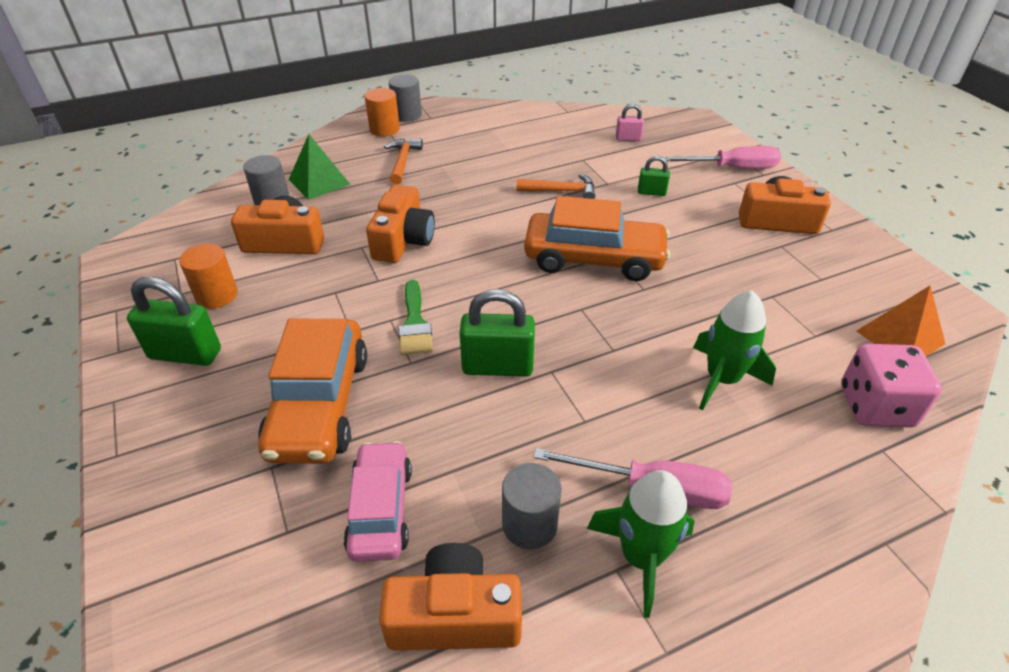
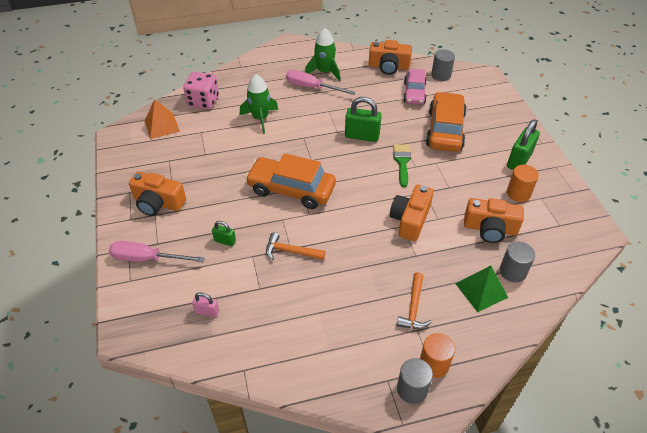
camera: 170 degrees left, 5 degrees up
(185, 354) = (519, 160): green padlock -> green padlock turned 75 degrees counterclockwise
(529, 524) = (360, 83): grey cylinder -> grey cylinder (441, 75)

